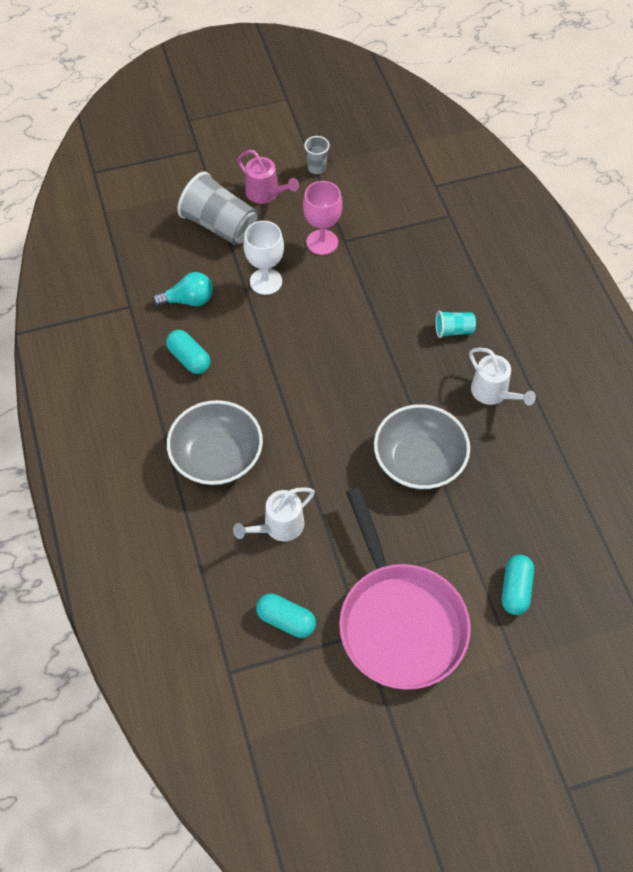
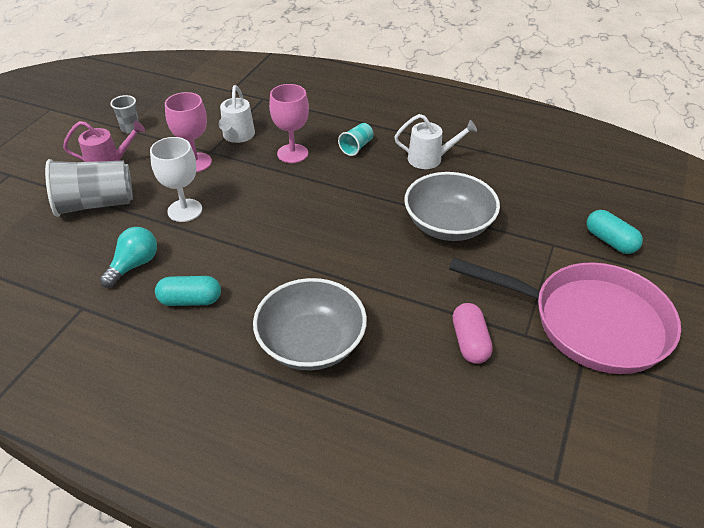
camera: 50 degrees left, 15 degrees down
(278, 527) = (427, 344): white watering can -> white watering can (237, 136)
(286, 620) = (530, 398): turquoise capsule -> none
(305, 552) = (470, 342): none -> pink capsule
(398, 294) = (292, 153): none -> pink goblet

